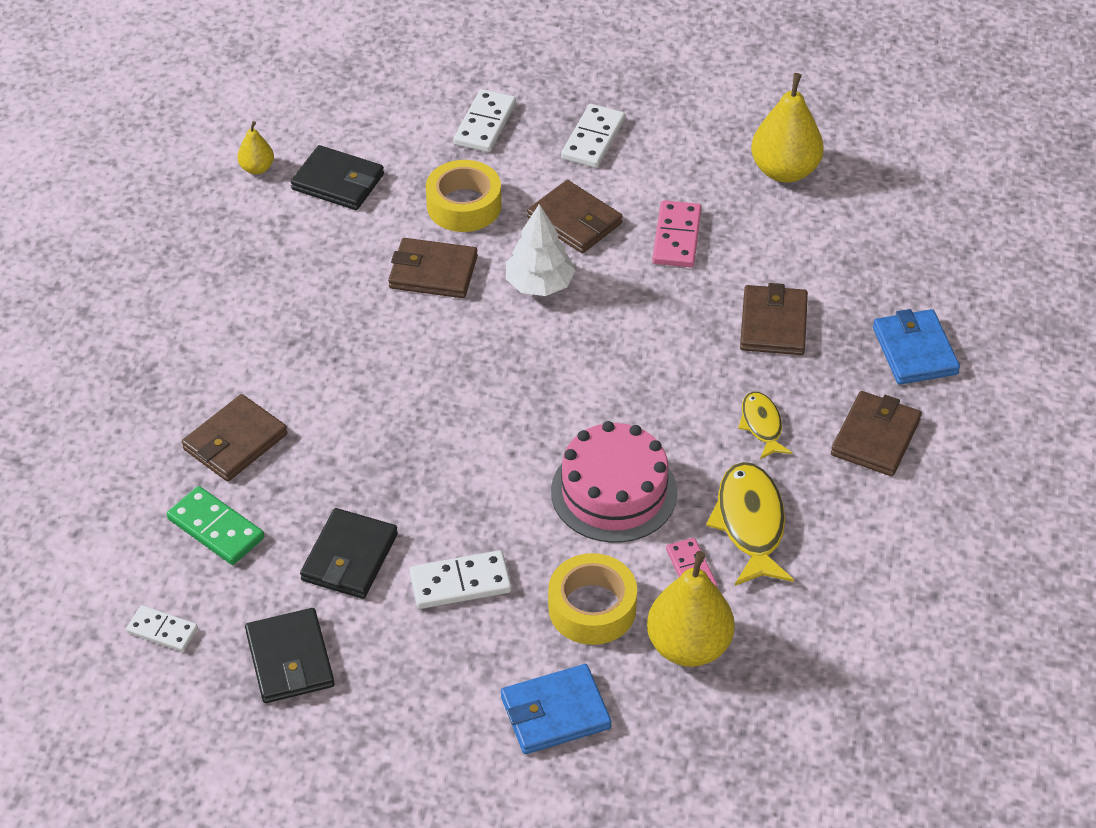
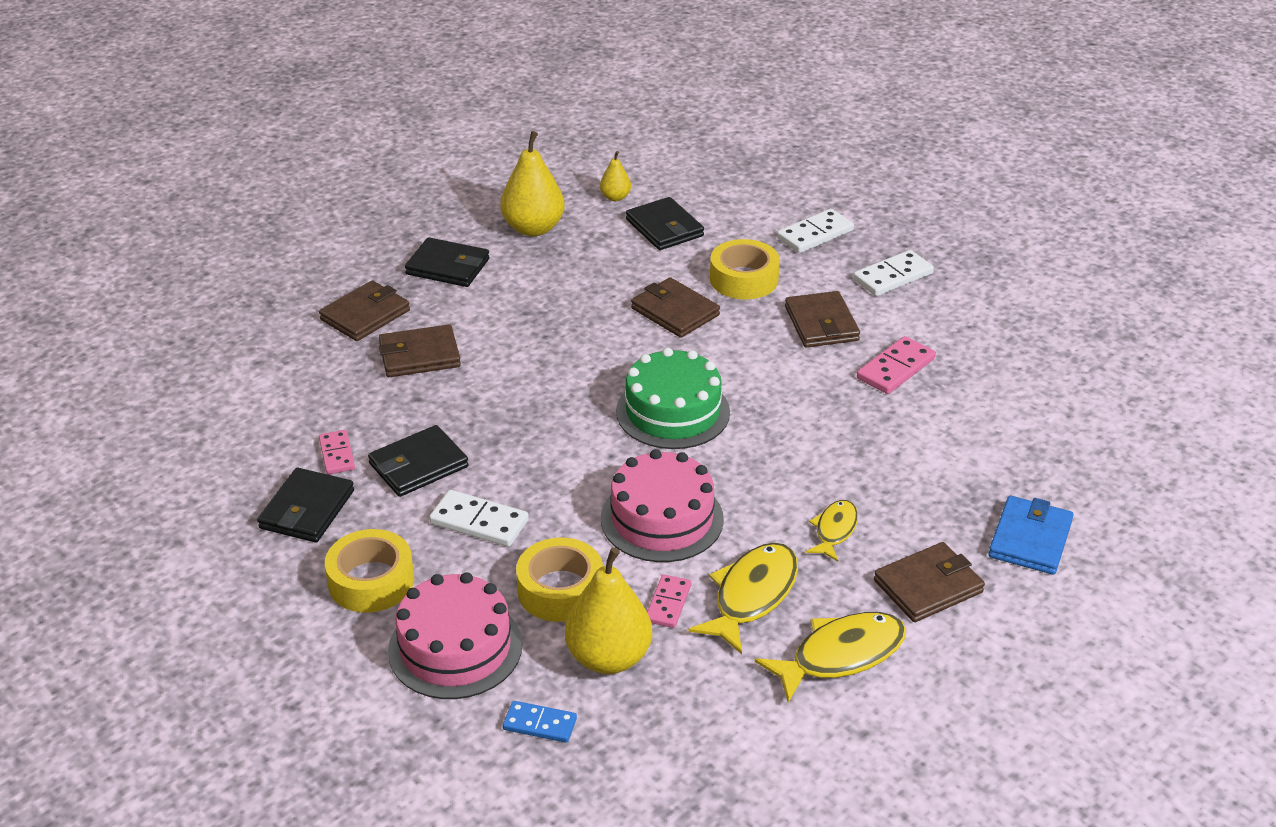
camera: 35 degrees right, 10 degrees down
(162, 631) = (245, 448): white domino -> none
(165, 328) = (448, 267): none -> black wallet
(216, 528) = (348, 402): green domino -> none
(261, 588) = (337, 454): none -> pink domino
(421, 694) = (371, 581): none -> yellow tape
(527, 380) = (673, 412): none -> green cake
(539, 284) = (749, 354): white tree -> none
(555, 712) = (455, 647): blue wallet -> pink cake
(689, 738) = (540, 724): none -> blue domino
(773, 324) = (918, 463): brown wallet -> brown wallet (365, 315)
(784, 171) = (1038, 361): yellow pear -> yellow pear (533, 228)
(863, 538) = (840, 655): none -> yellow fish

